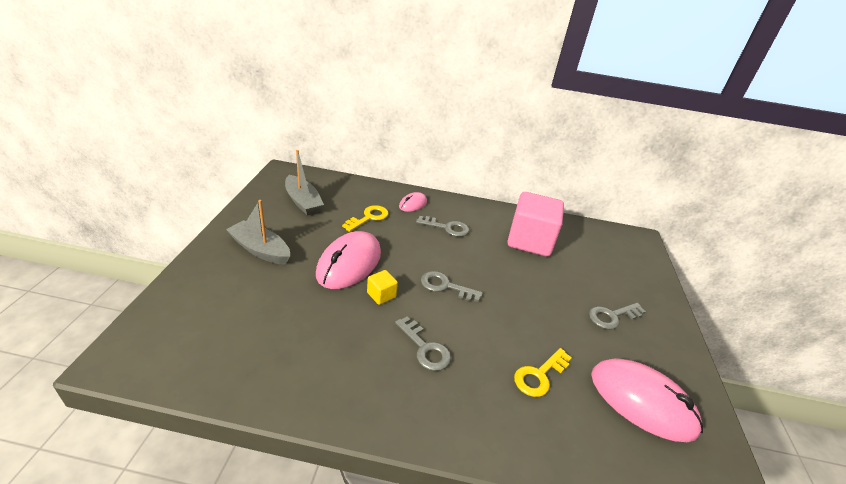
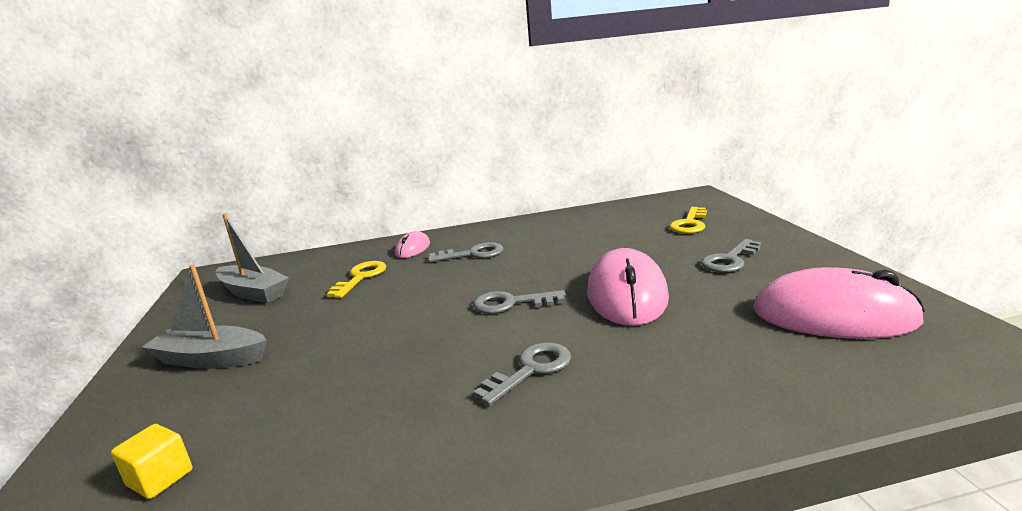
camera: 15 degrees left, 15 degrees down
(349, 263) = (361, 327): pink mouse -> pink mouse (627, 295)
(381, 295) = (429, 341): yellow cube -> yellow cube (160, 478)
(425, 348) = (531, 370): grey key -> grey key turned 75 degrees counterclockwise
(530, 241) = (582, 233): pink cube -> none
(539, 375) = (698, 339): yellow key -> yellow key (690, 224)

